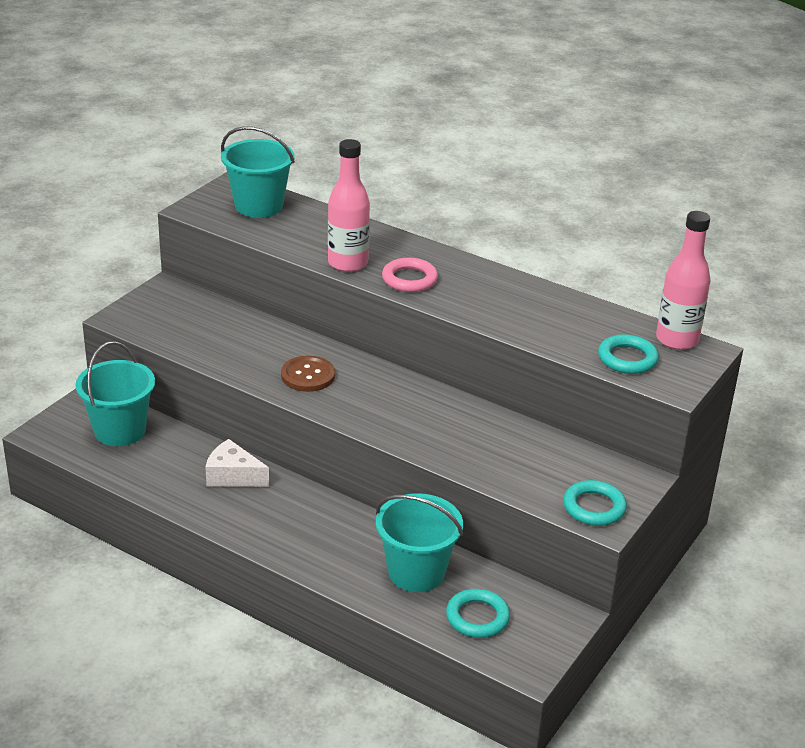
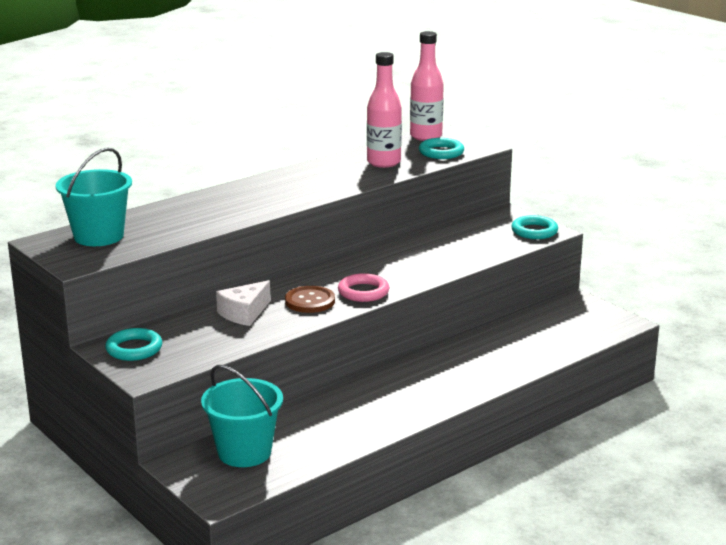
camera: 70 degrees left, 10 degrees down
(233, 476) = (351, 402): white cheese -> white cheese (244, 313)
(348, 263) = (237, 215): pink bottle -> pink bottle (383, 162)
(409, 279) = (282, 198): pink ring -> pink ring (363, 292)
(416, 572) = (512, 344): turquoise bucket -> none
(477, 617) = (570, 330): turquoise ring -> turquoise ring (134, 349)

